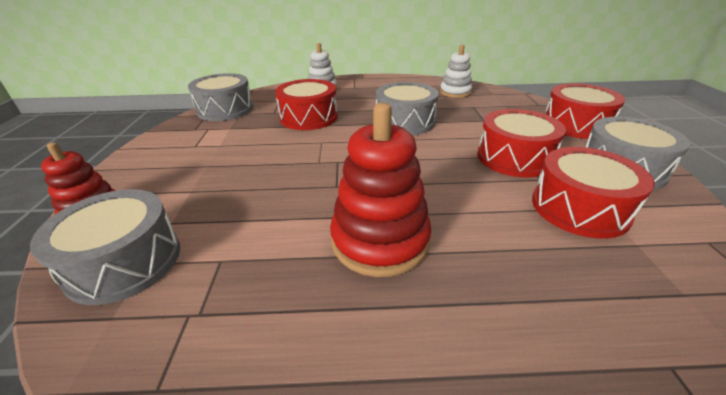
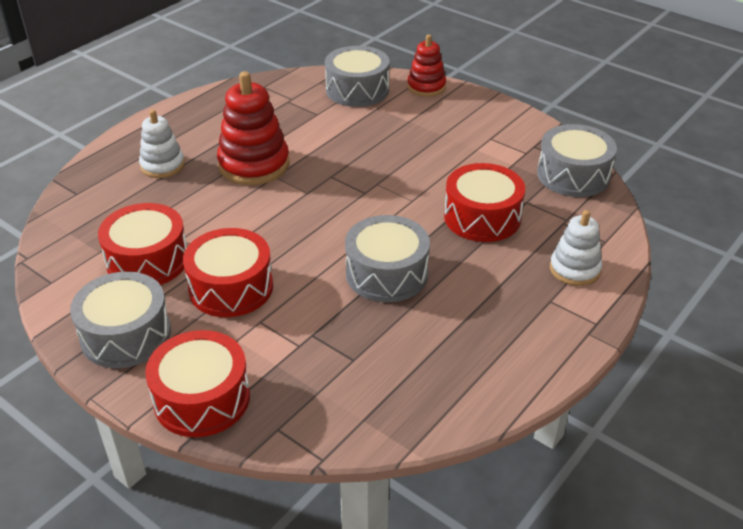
camera: 130 degrees right, 5 degrees up
(455, 92) = (416, 383): white stacking toy -> white stacking toy (162, 165)

